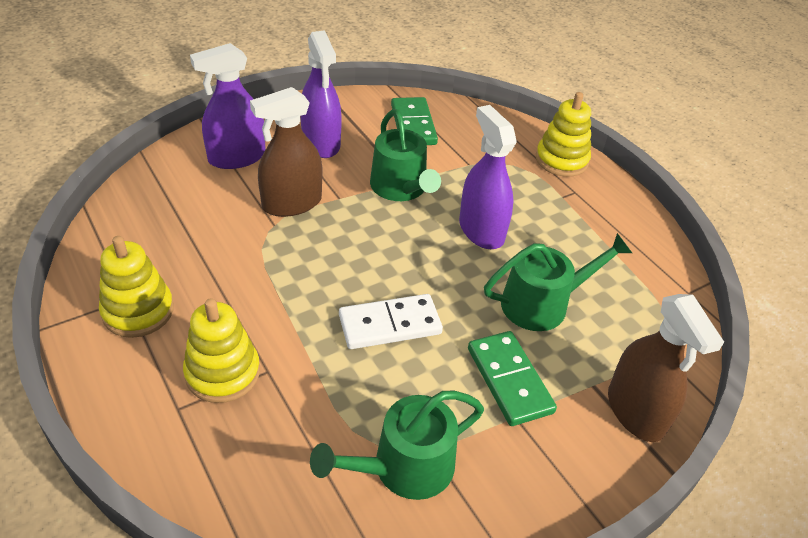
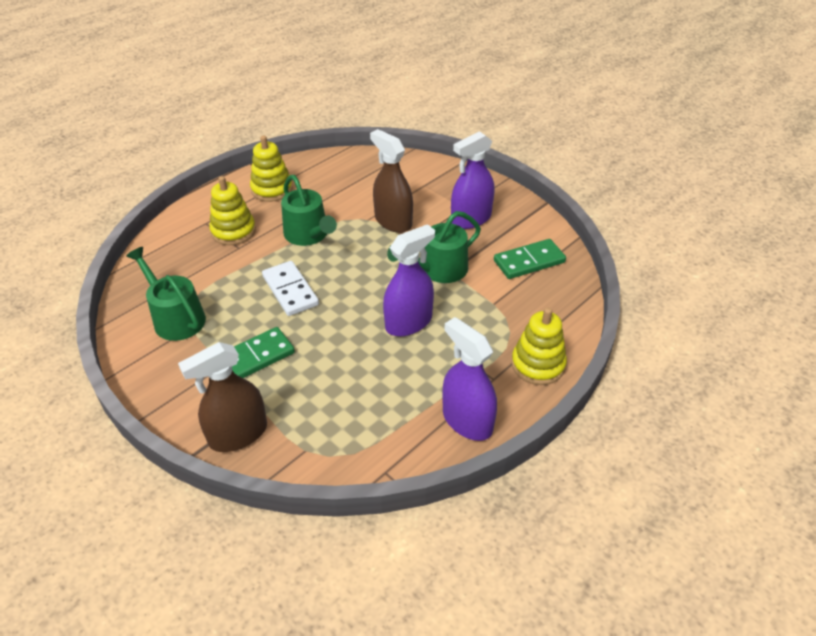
camera: 80 degrees right, 0 degrees up
(237, 157) = (430, 186): purple spray bottle -> purple spray bottle (467, 421)
(542, 304) = (336, 369): green watering can -> green watering can (308, 235)

